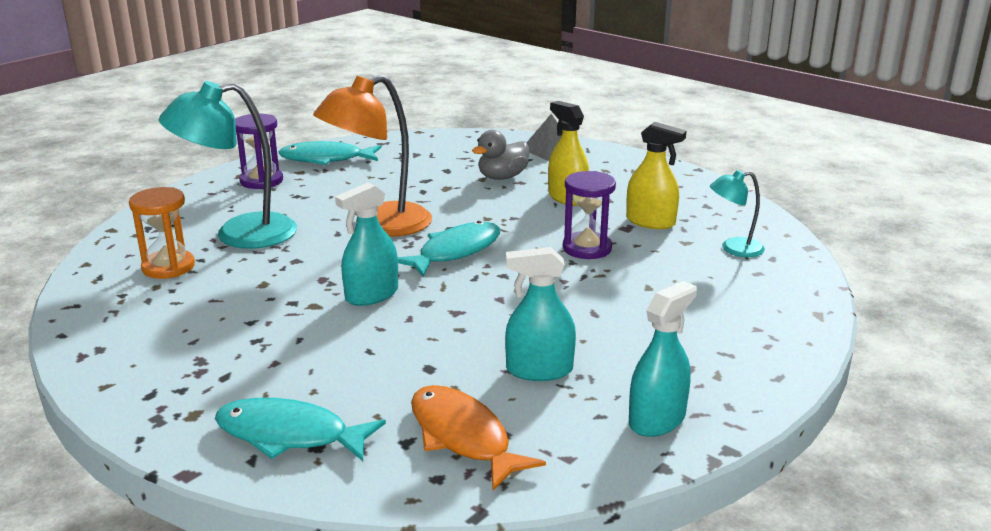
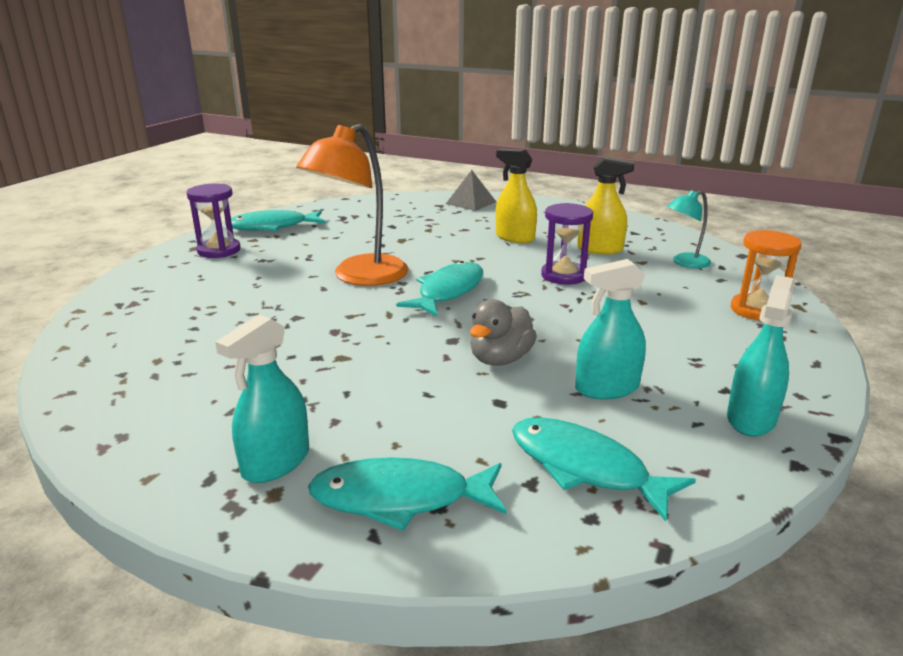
camera: 15 degrees left, 0 degrees up
(168, 267) = (161, 339): orange hourglass -> orange hourglass (756, 310)
(239, 234) = (223, 300): turquoise lamp -> none
(372, 295) = (394, 340): turquoise spray bottle -> turquoise spray bottle (276, 462)
(463, 437) = (585, 468): orange fish -> turquoise fish
(502, 177) = (446, 227): grey duck -> grey duck (500, 359)

